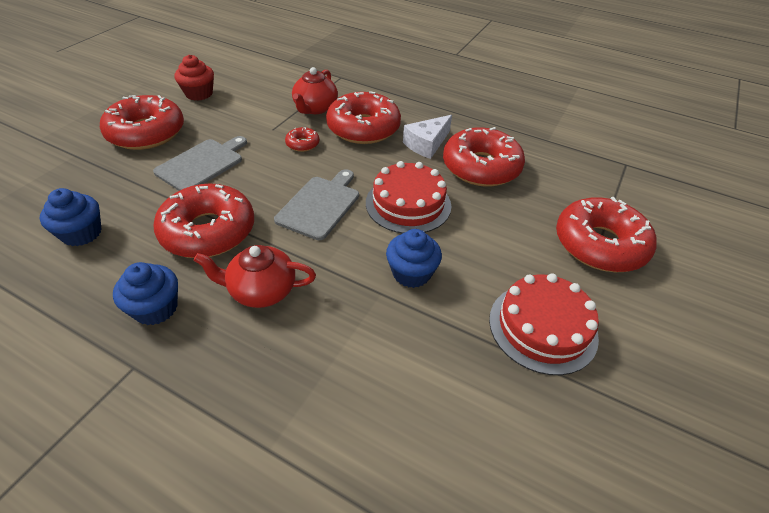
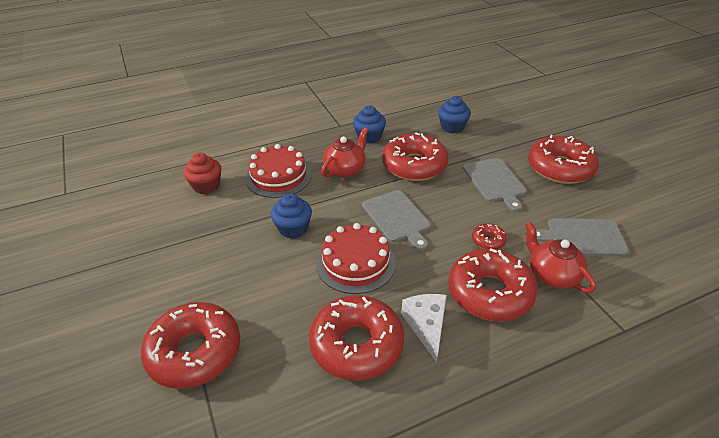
camera: 130 degrees right, 5 degrees down
(199, 94) = (622, 209): red cupcake -> red cupcake (206, 186)
(255, 104) = (582, 237): none -> grey cutting board
(542, 327) = (192, 260): red cake -> red cake (278, 177)

